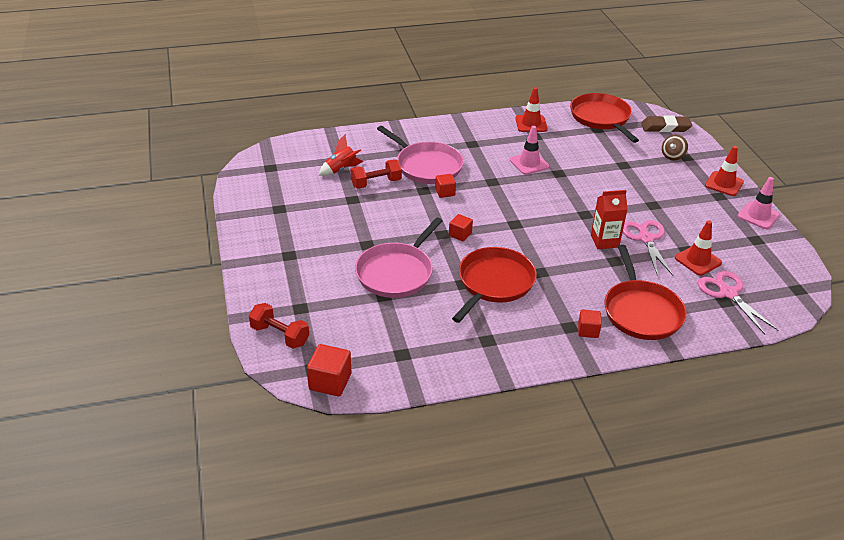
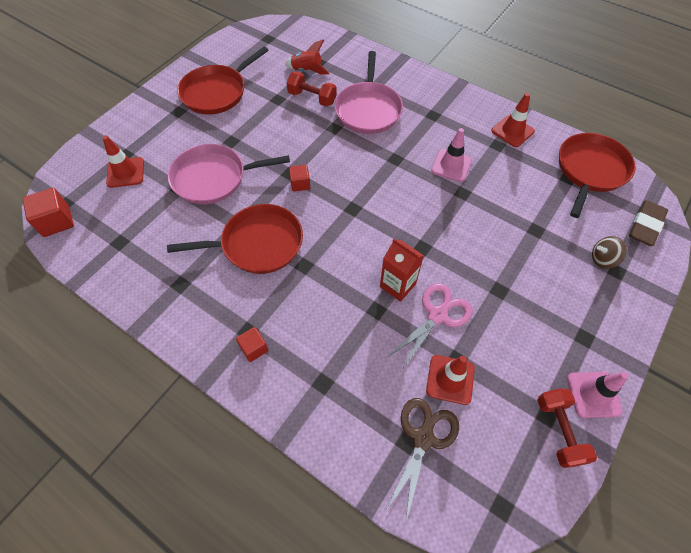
camera: 50 degrees right, 20 degrees up
(280, 335) = (86, 164): red dumbbell -> red dumbbell (559, 431)
(445, 192) = (346, 141): red cube -> none
(641, 311) = (320, 375): red pan -> red pan (217, 92)
(665, 127) = (645, 225): brown eraser -> brown eraser turned 75 degrees clockwise
(724, 184) = (612, 330): red traffic cone -> red traffic cone (125, 172)
(728, 293) = (423, 438): pink scissors -> brown scissors

